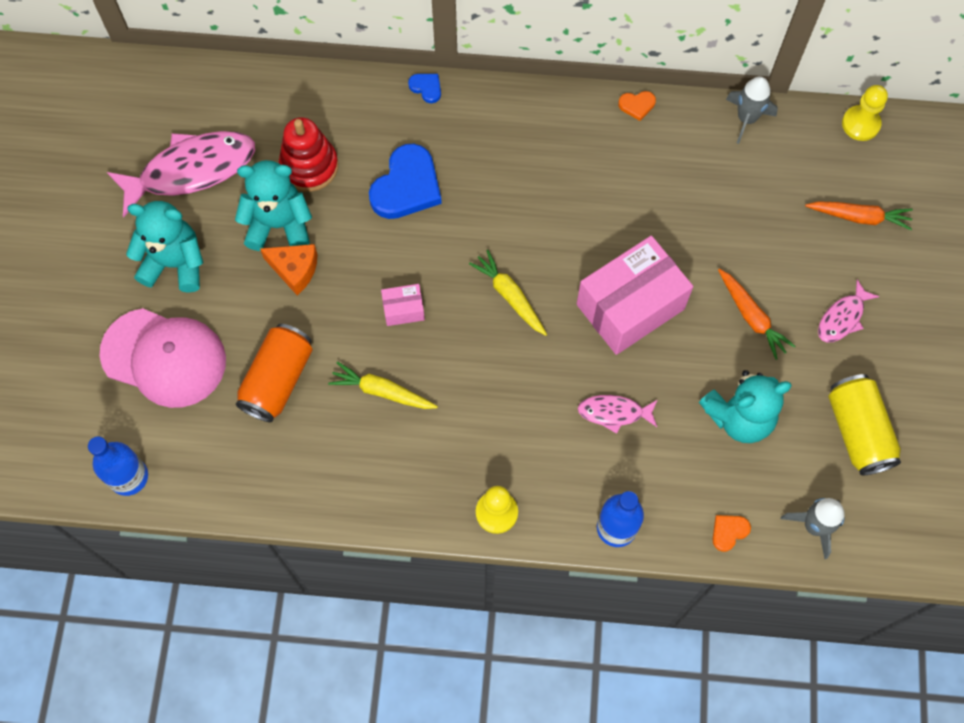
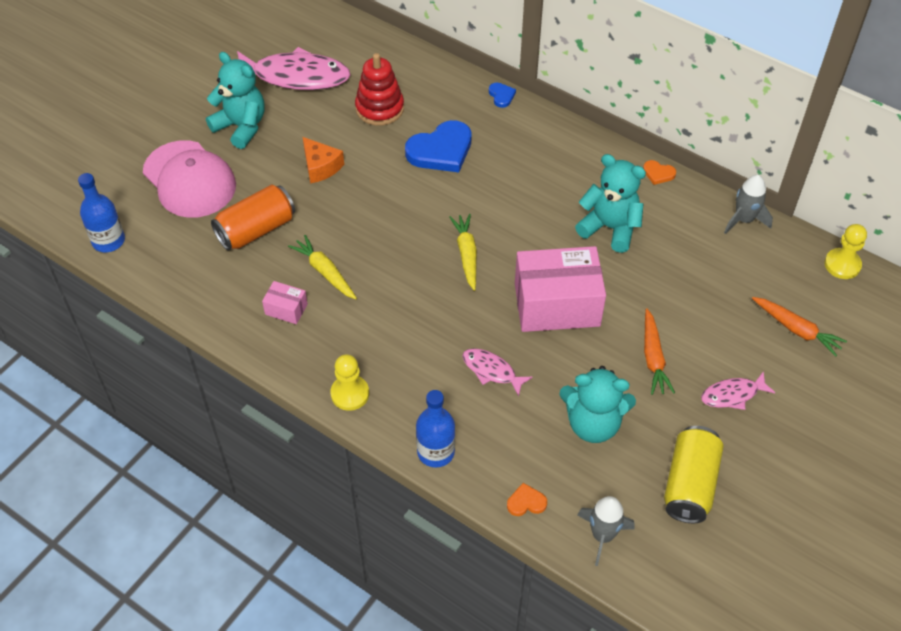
camera: 30 degrees right, 15 degrees down
(279, 225) = (331, 134): turquoise teddy bear -> turquoise teddy bear (610, 228)
(403, 310) = (380, 227): pink box -> pink box (286, 309)

